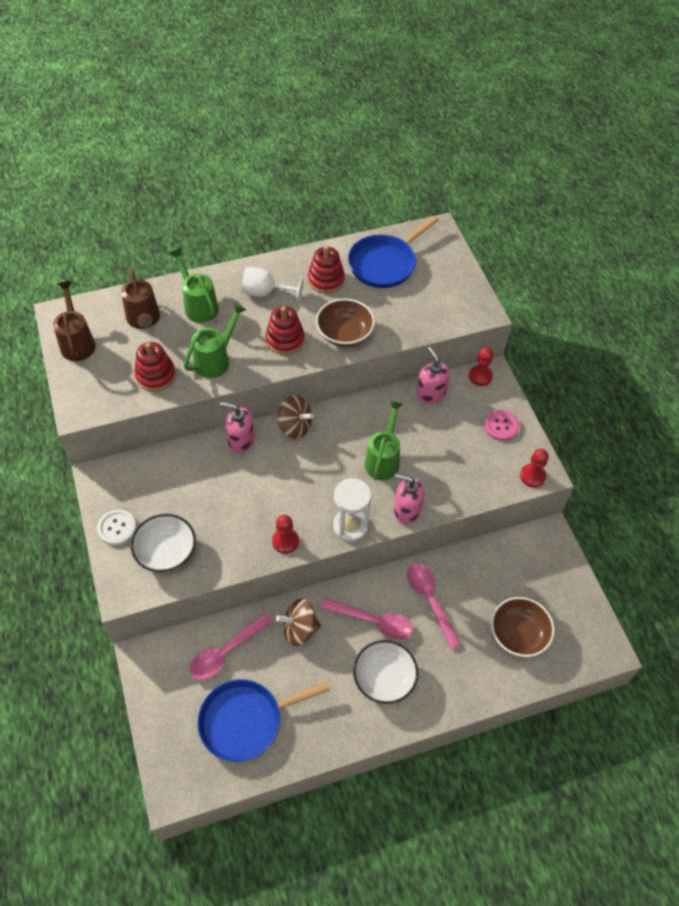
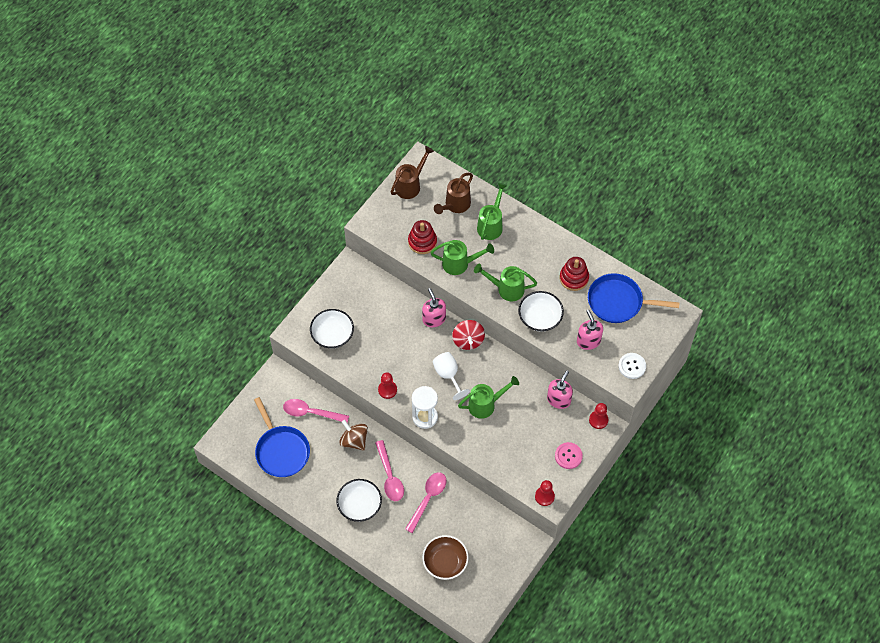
camera: 55 degrees right, 5 degrees up
(117, 528) = (326, 300): white button -> white button (632, 366)
(246, 720) = (281, 451): blue pan -> blue pan turned 150 degrees counterclockwise
(265, 293) = (533, 252): white goblet -> white goblet (448, 375)
(285, 339) = (506, 289): red stacking toy -> green watering can
(295, 426) = (468, 340): brown spinning top -> red spinning top
(344, 333) = (540, 317): brown bowl -> white bowl
(406, 510) = (460, 440): pink soap dispenser -> pink soap dispenser (588, 341)

